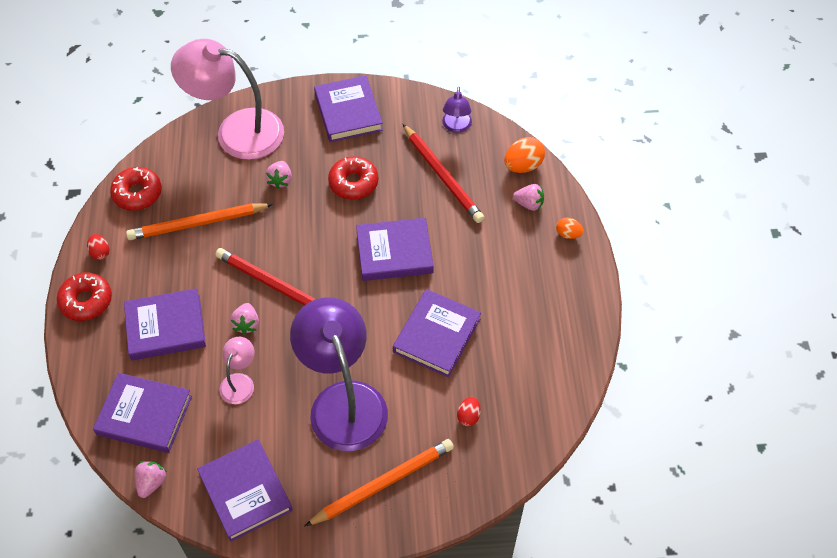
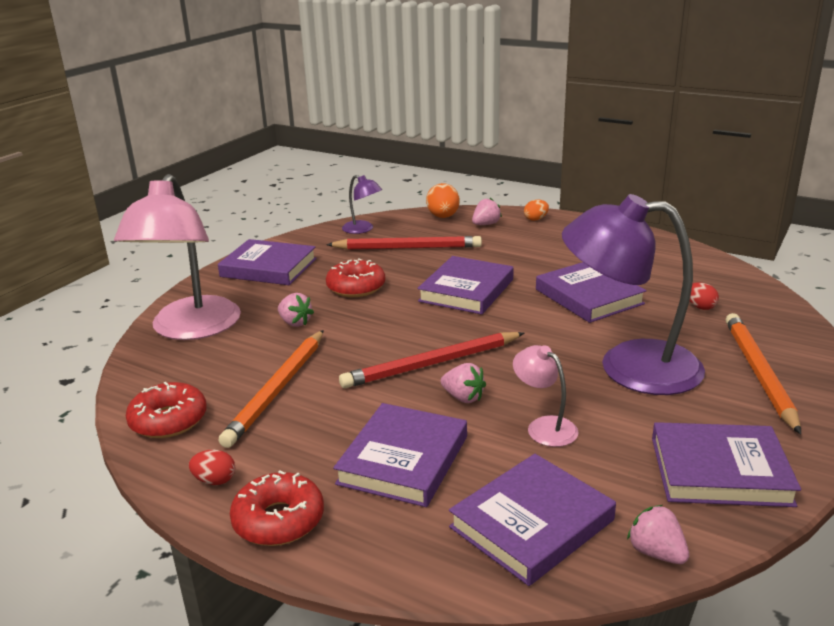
camera: 55 degrees left, 30 degrees down
(236, 131) = (191, 329): pink lamp -> pink lamp turned 45 degrees counterclockwise

